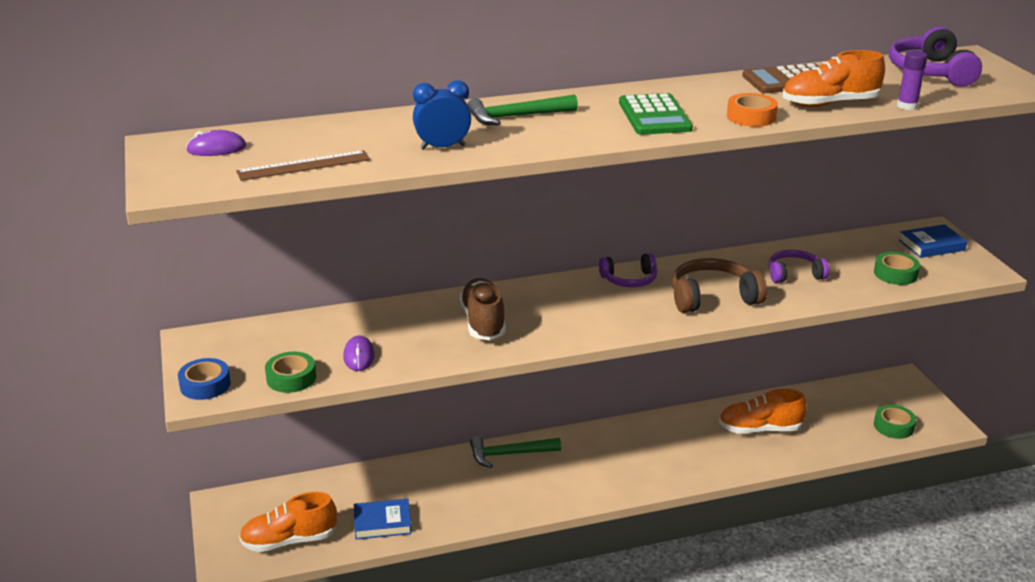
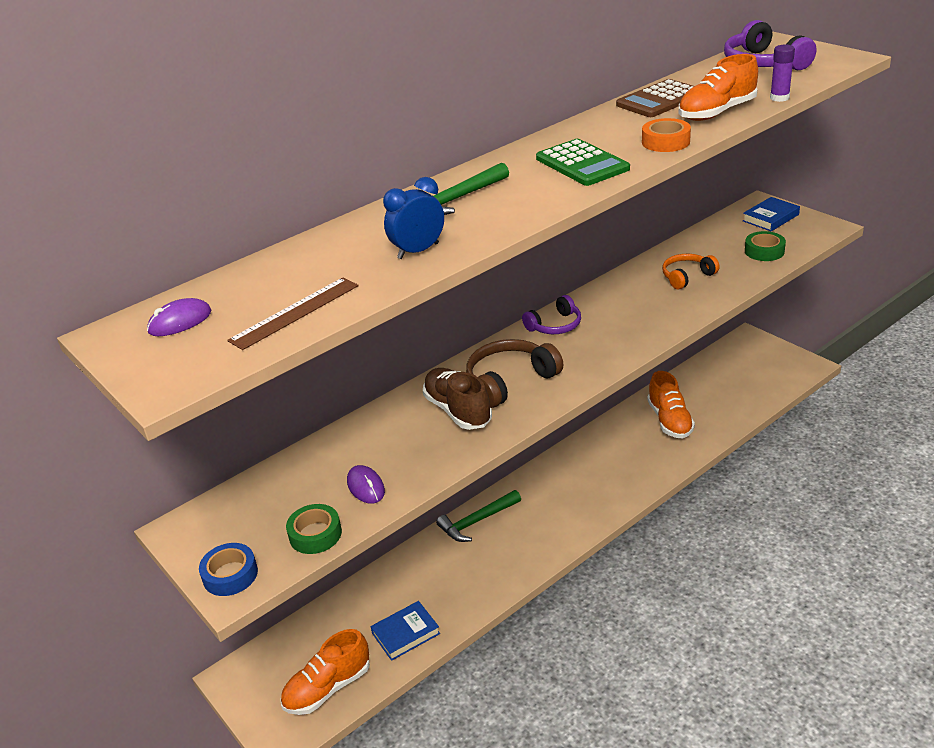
camera: 20 degrees left, 5 degrees up
(713, 297) = (638, 319): brown headphones -> brown headphones (510, 381)
(760, 429) = (669, 420): orange shoe -> orange shoe turned 75 degrees counterclockwise
(794, 274) = (687, 277): purple headphones -> orange headphones
(893, 426) = (769, 381): green tape -> none

